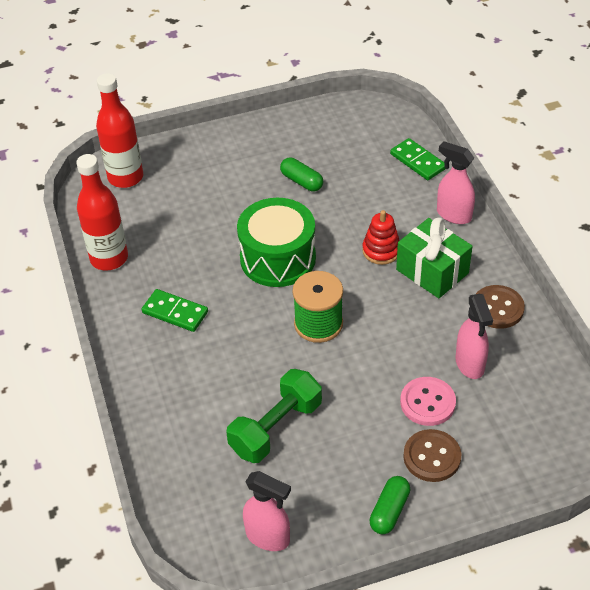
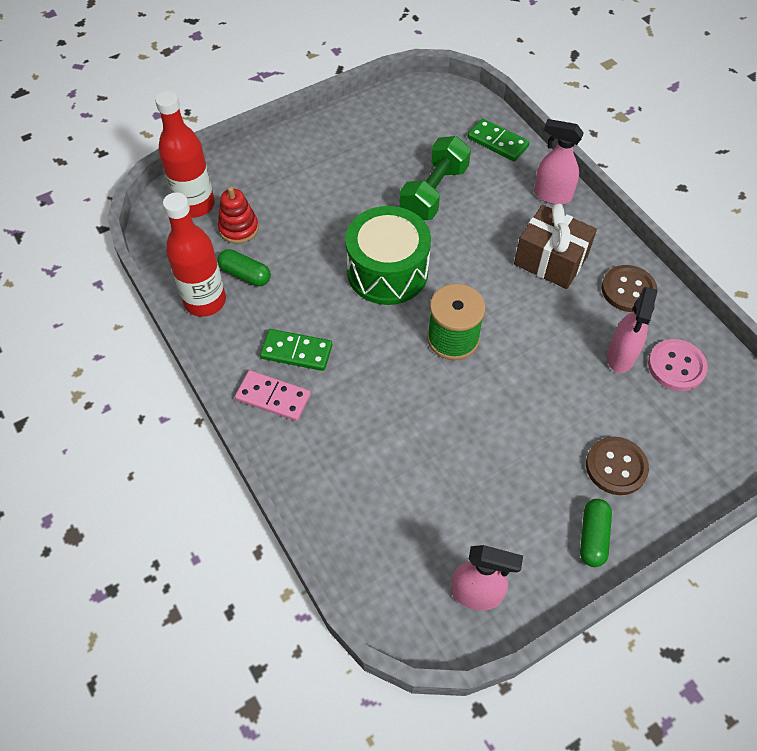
camera: 15 degrees left, 10 degrees up
(143, 346) = (273, 397): none -> pink domino
(276, 428) = (445, 465): green dumbbell -> green dumbbell (434, 192)
(301, 181) = (385, 181): green capsule -> green capsule (245, 274)
(381, 251) = (492, 246): red stacking toy -> red stacking toy (239, 228)
(427, 402) = (592, 407): pink button -> pink button (676, 366)
(432, 271) = (550, 260): green gift -> brown gift
(470, 364) = (620, 356): pink spray bottle -> pink spray bottle turned 45 degrees clockwise

